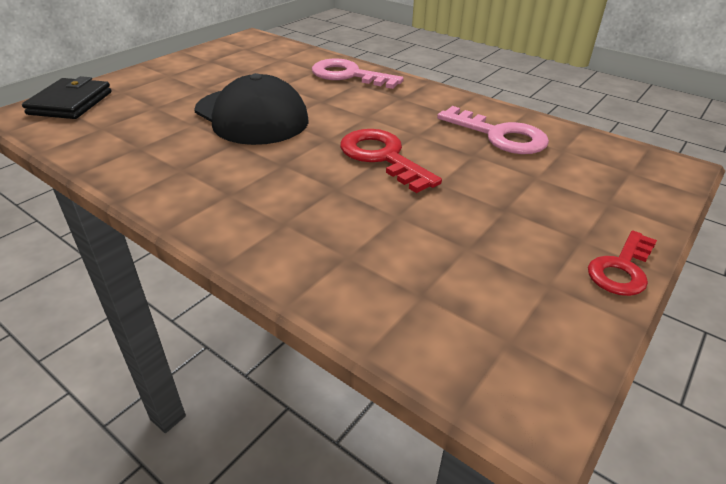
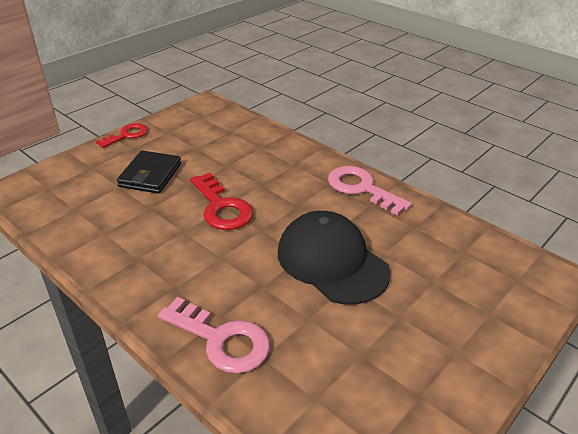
camera: 175 degrees left, 0 degrees up
(70, 103) = (524, 291): black wallet -> black wallet (150, 175)
(499, 136) = (113, 225): pink key -> pink key (361, 188)

